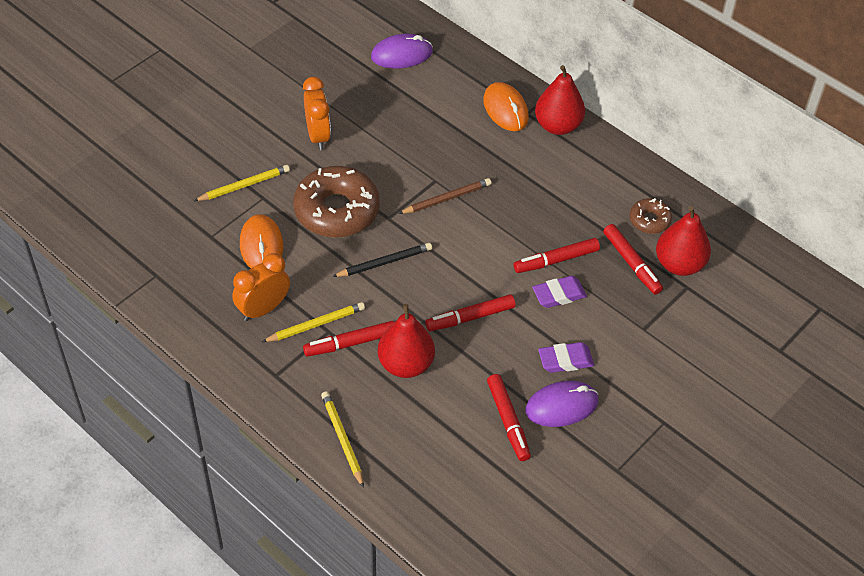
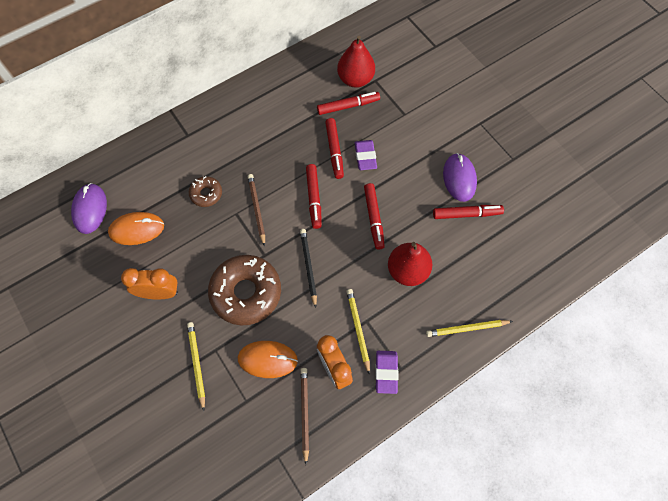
camera: 75 degrees left, 15 degrees up
(207, 290) = (304, 413): none -> brown pencil
(350, 343) = (381, 307): red marker -> red marker (314, 198)
(505, 109) = (178, 148): orange mouse -> orange mouse (137, 229)
(557, 126) = (207, 118): red pear -> none
(565, 360) = (422, 166): purple eraser -> purple eraser (386, 372)
(649, 220) = (313, 85): brown donut -> brown donut (206, 194)

